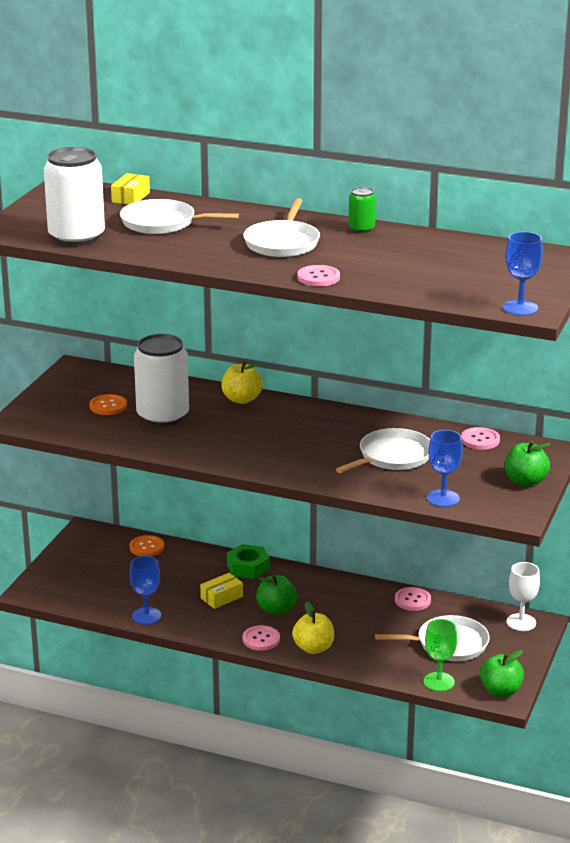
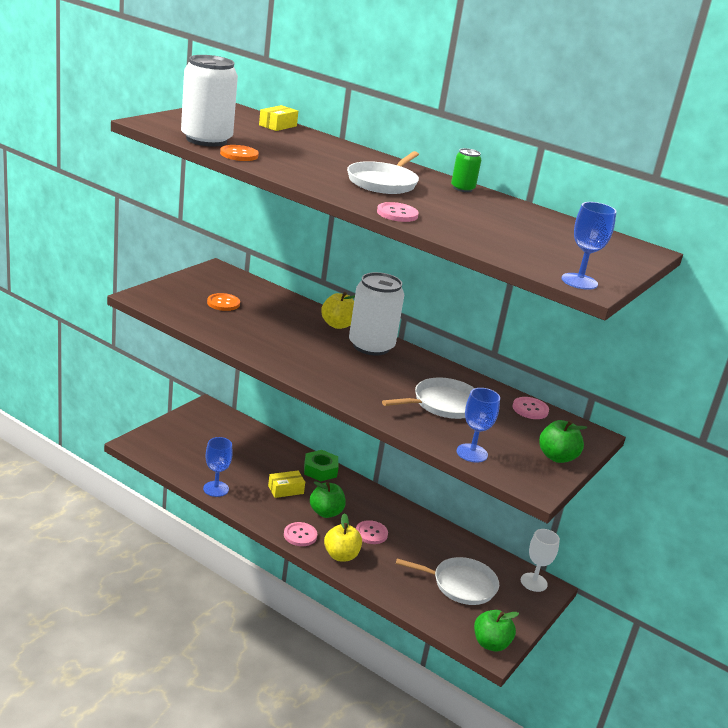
camera: 10 degrees right, 0 degrees up
(147, 547) = (247, 432): orange button -> orange button (239, 154)
(162, 223) = (289, 147): white pan -> none
(163, 416) = (263, 322): white can -> white can (371, 346)
(412, 600) = (445, 536): pink button -> pink button (371, 533)
(439, 682) = (437, 618): green goblet -> none

